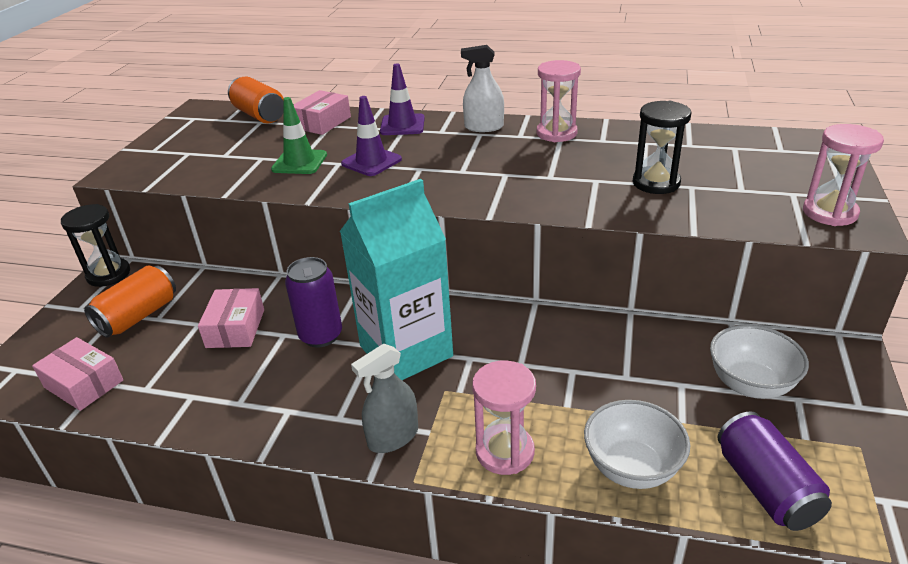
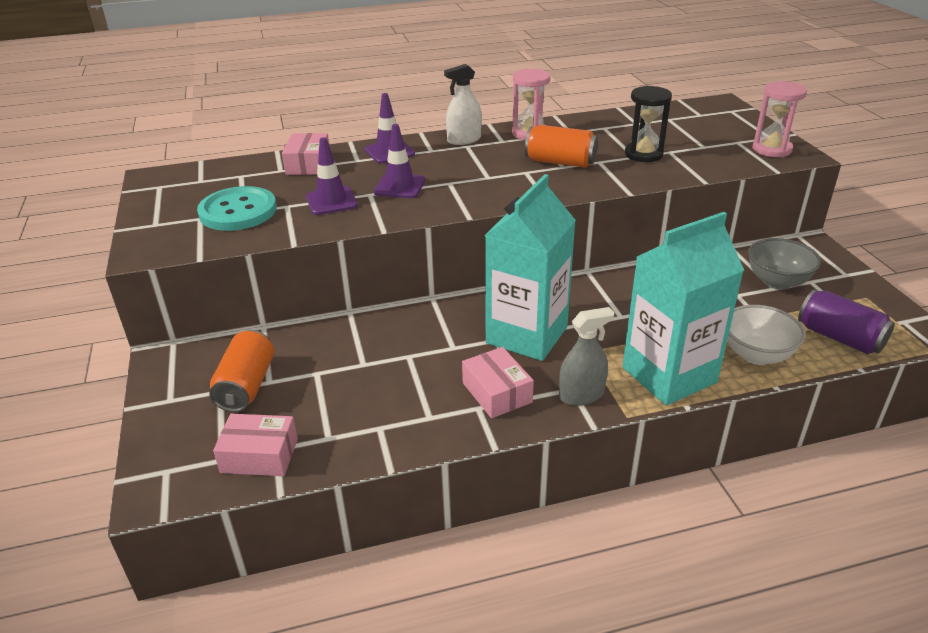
camera: 30 degrees left, 0 degrees up
(108, 274) = (165, 362): black hourglass -> none
(220, 154) = (238, 211): none -> turquoise button
(235, 328) = (358, 365): pink box -> pink box (497, 392)
(259, 115) = (232, 170): orange can -> orange can (560, 162)
(299, 162) = (331, 201): green traffic cone -> purple traffic cone
(321, 335) = (443, 346): purple can -> none
(393, 437) = (581, 395): grey spray bottle -> grey spray bottle turned 135 degrees counterclockwise
(505, 452) = (669, 375): pink hourglass -> turquoise carton
(750, 384) = (777, 282): white bowl -> grey bowl

